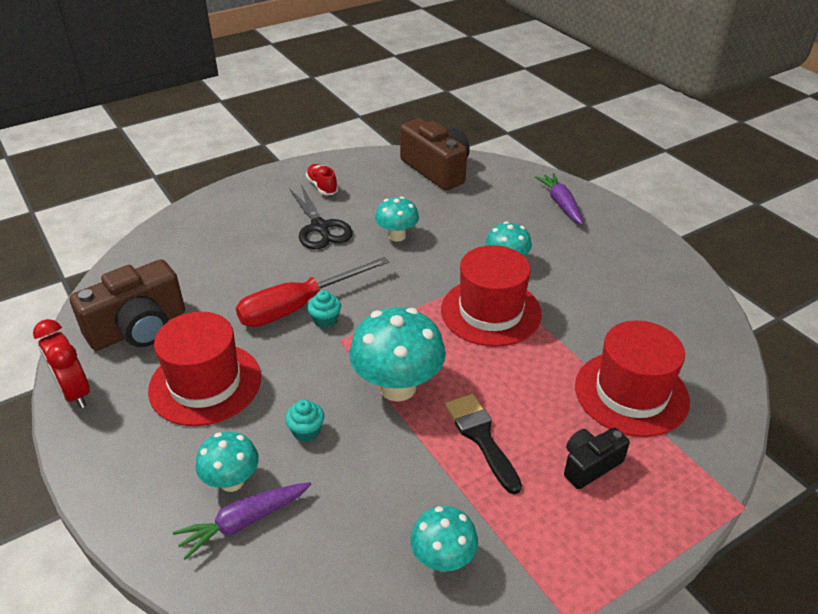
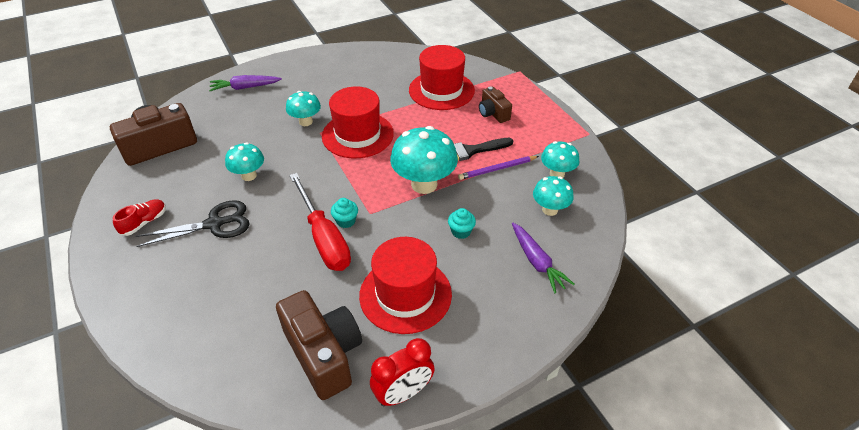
camera: 85 degrees left, 5 degrees up
(232, 481) = (504, 270): turquoise mushroom -> turquoise mushroom (550, 210)
(322, 186) = (144, 222): red shoe -> red shoe turned 150 degrees clockwise
(443, 473) = (497, 169): none -> purple pencil
(590, 465) = (493, 113): black camera -> brown camera

